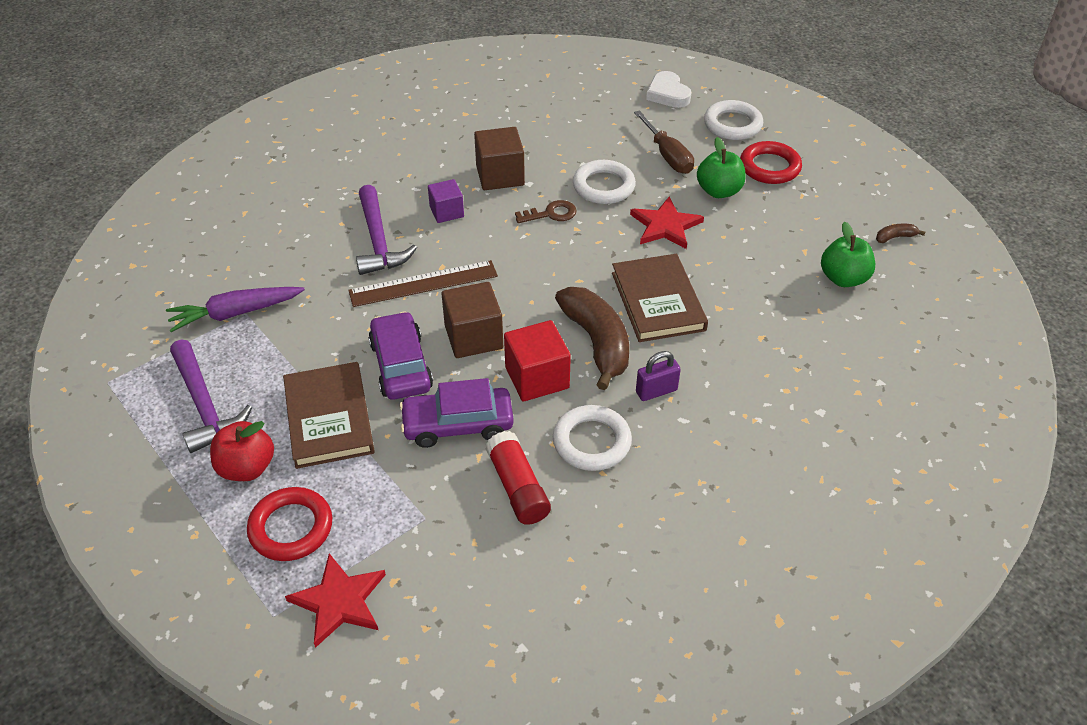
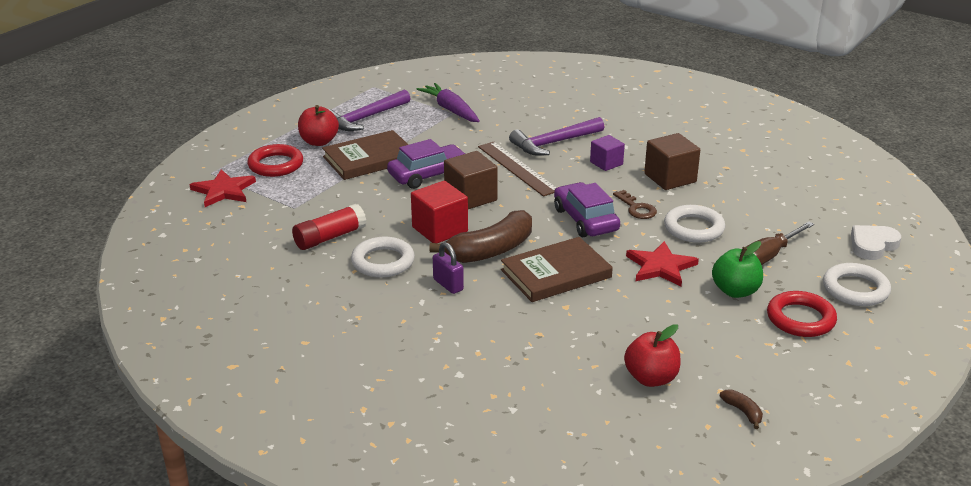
camera: 75 degrees right, 15 degrees down
(458, 424) = (380, 205): purple car -> purple car (585, 220)
(843, 278) = (651, 378): green apple -> red apple

